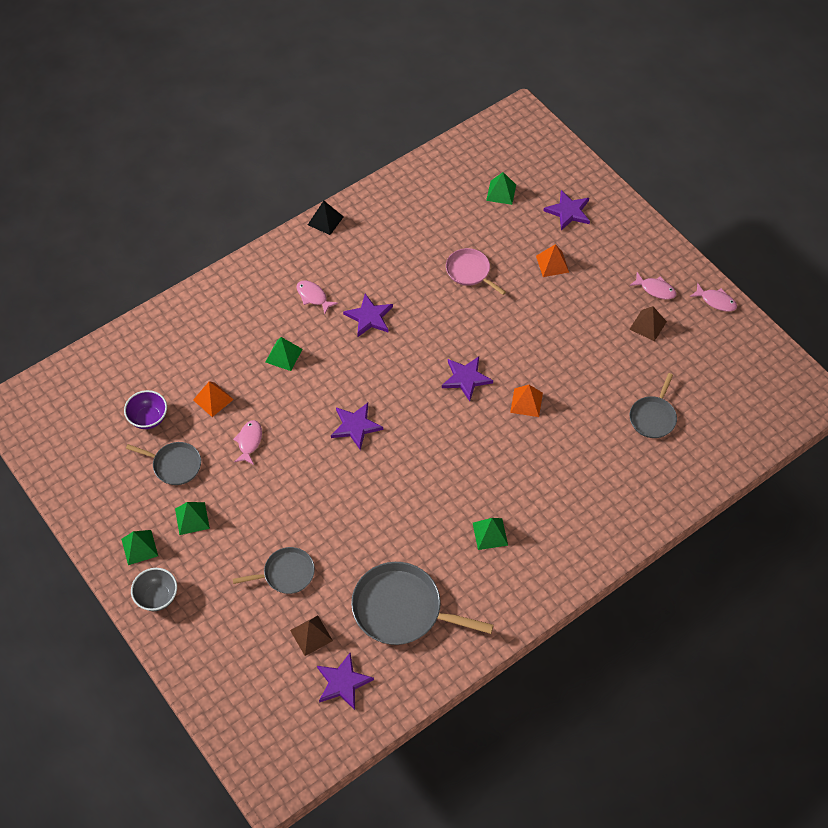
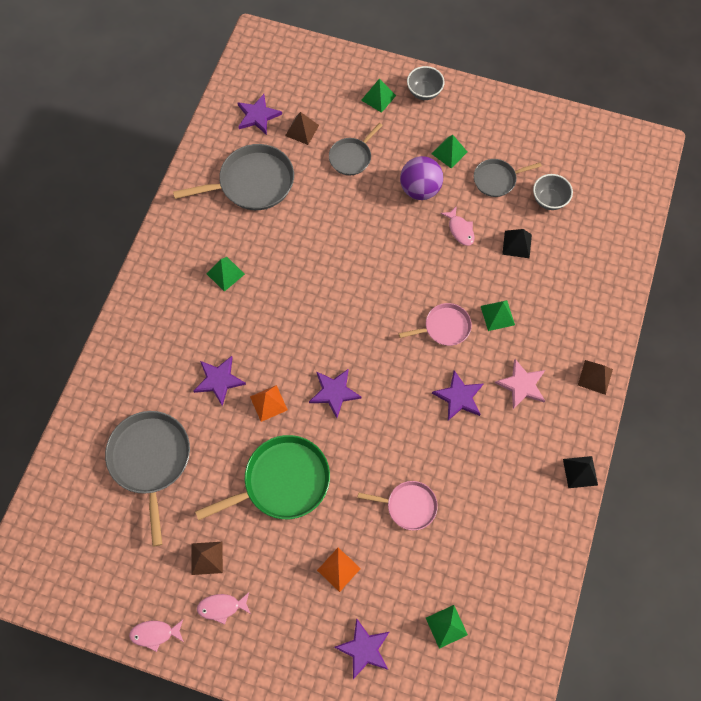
camera: 145 degrees right, 10 degrees up
(139, 547) = (466, 113): green pyramid -> green pyramid (378, 98)
(148, 418) = (549, 200): purple bowl -> grey bowl
(213, 399) = (517, 244): orange pyramid -> black pyramid
(251, 500) = (420, 189): none -> purple ball
(252, 269) = (595, 377): none -> brown pyramid
(313, 296) = (521, 385): pink fish -> pink star
(335, 372) = (444, 327): none -> pink pan
(355, 426) = (391, 293): purple star -> purple star (219, 380)
(555, 341) = (282, 481): none -> green pan
(653, 417) = (151, 460): grey pan -> grey pan, size x1.73

